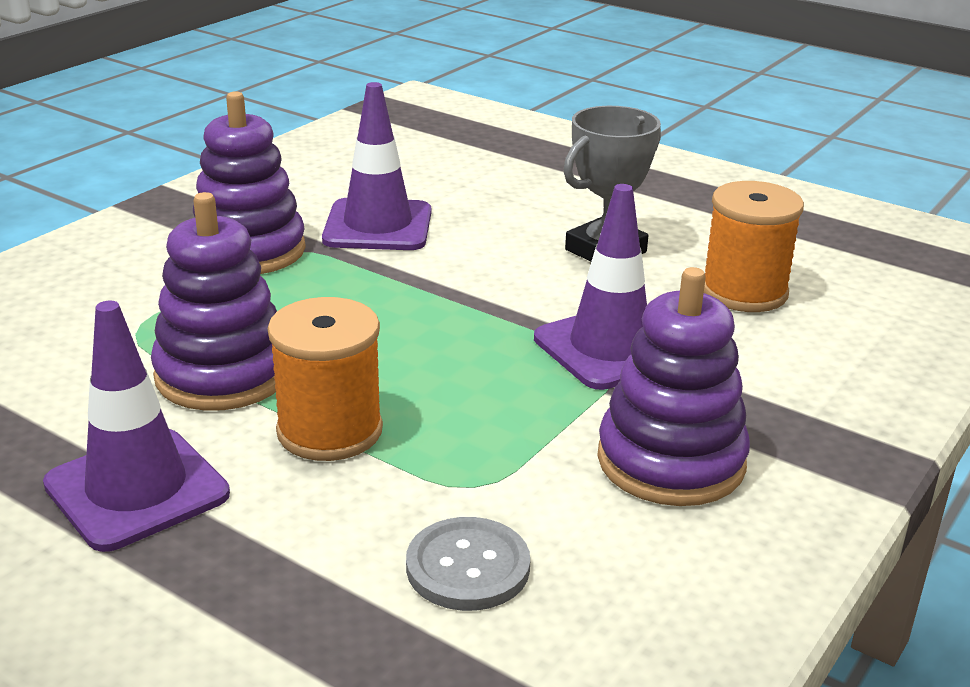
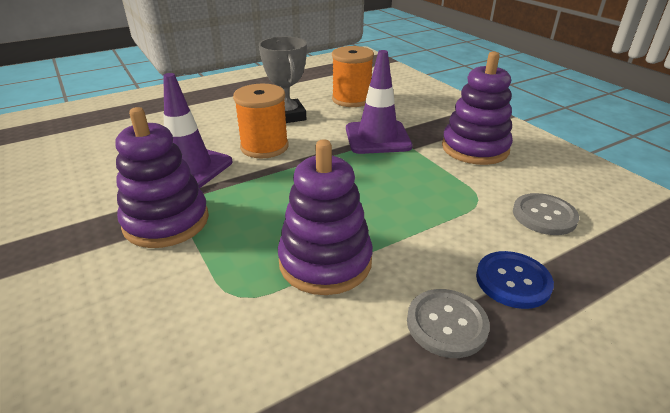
camera: 65 degrees left, 5 degrees up
(137, 489) = (446, 324): purple traffic cone -> grey button
(254, 541) = (513, 281): none -> blue button
(329, 431) = (411, 232): orange spool -> orange spool (264, 147)

